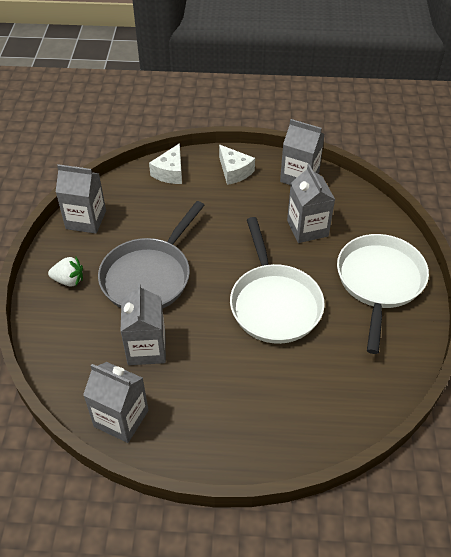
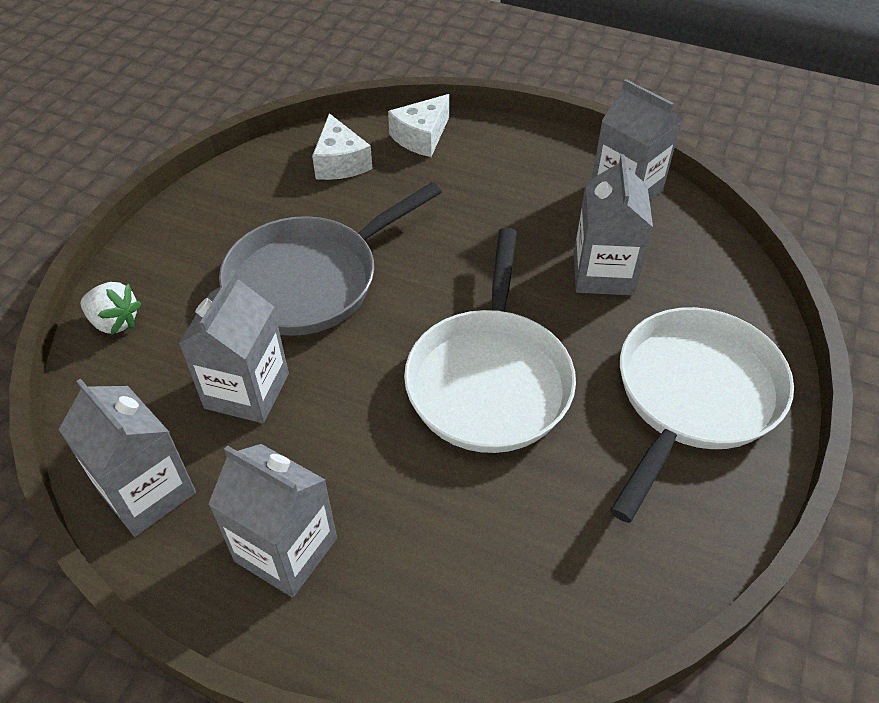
camera: 20 degrees right, 0 degrees up
(69, 280) = (189, 254): white strawberry -> white strawberry (115, 322)
(86, 220) = (261, 174): grey carton -> grey carton (286, 550)
(234, 171) = (522, 158): white cheese -> white cheese (340, 162)

